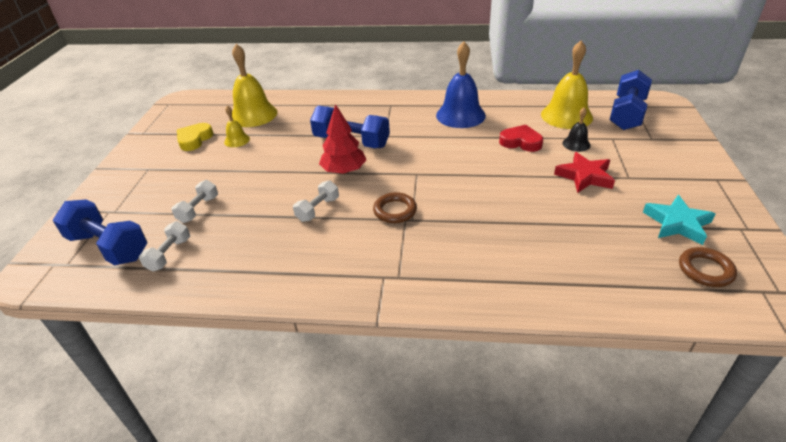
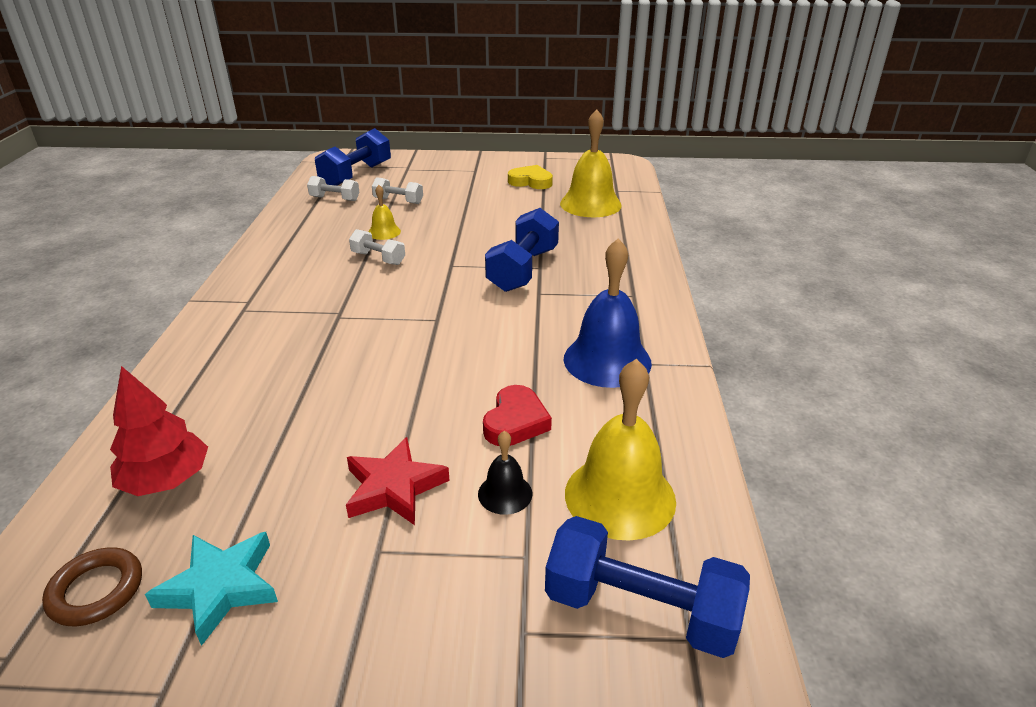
camera: 85 degrees right, 5 degrees down
(237, 140) = (529, 202): yellow bell -> yellow bell (384, 232)
(344, 171) = (453, 268): red tree -> red tree (167, 480)
(395, 211) = (359, 305): brown ring -> none

